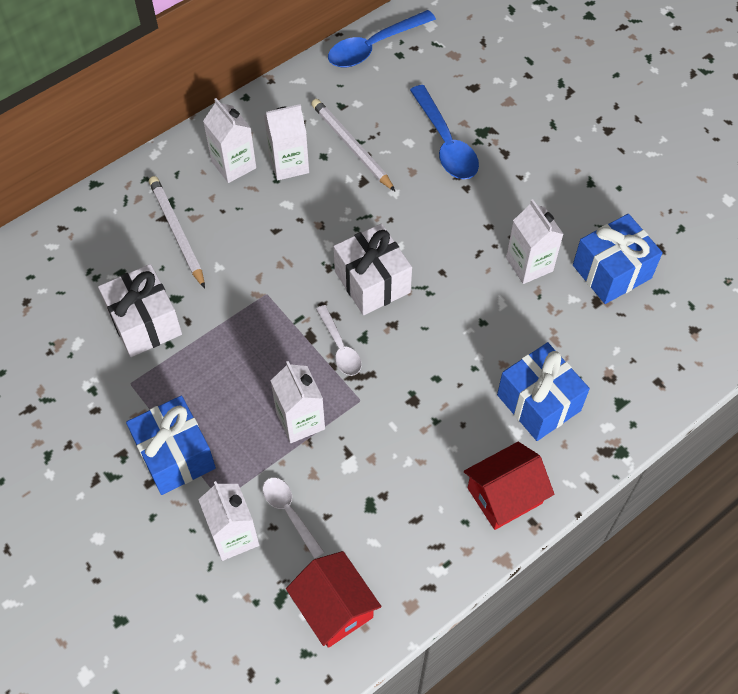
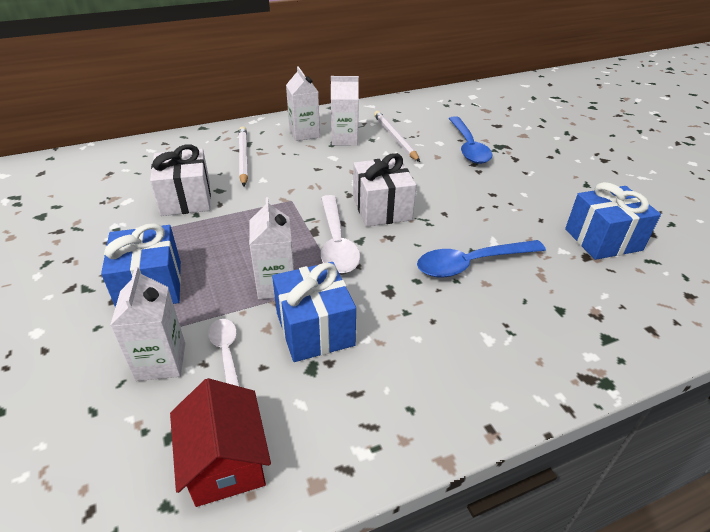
camera: 15 degrees right, 20 degrees down
(340, 347) = (336, 243): white spoon -> white spoon, size x1.66
(374, 46) = (429, 99): blue spoon -> blue spoon (471, 264)
(504, 495) = (462, 394): red house -> none
(529, 264) = (524, 222): white carton -> none
(538, 403) = (516, 320): blue gift -> blue gift (314, 329)

